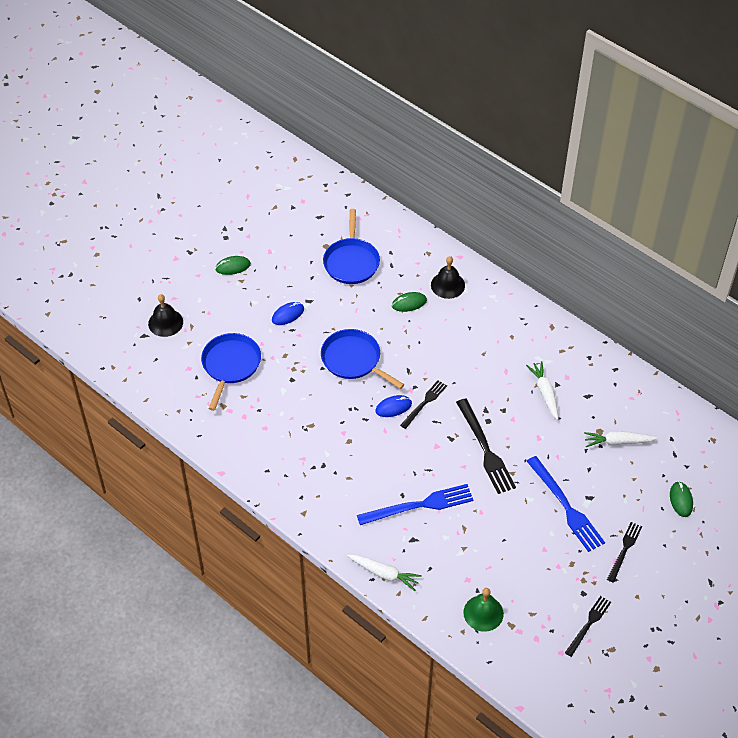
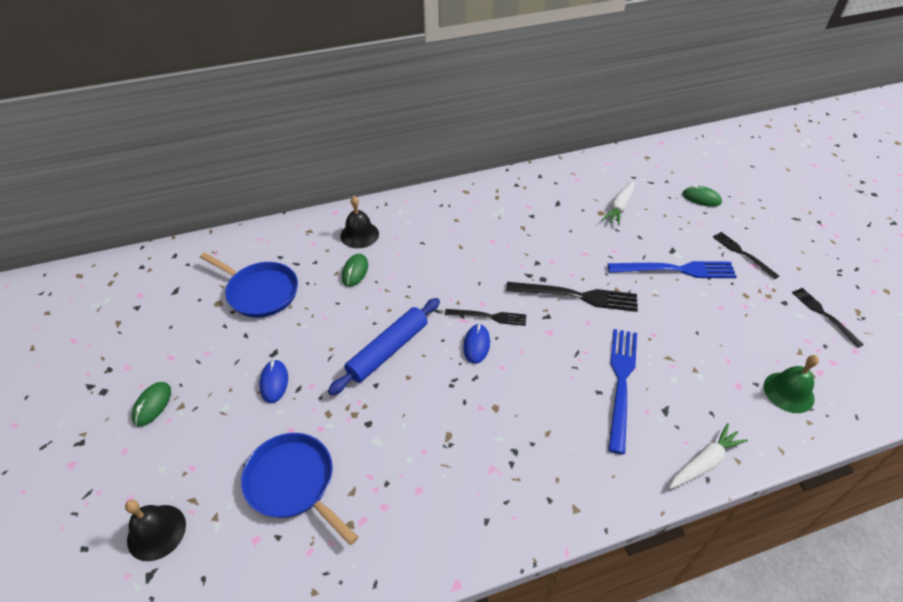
camera: 60 degrees left, 5 degrees down
(353, 360) = (388, 350): blue pan -> blue rolling pin
(424, 403) = (489, 317): black fork -> black fork turned 120 degrees clockwise
(545, 393) = (536, 227): white carrot -> none

